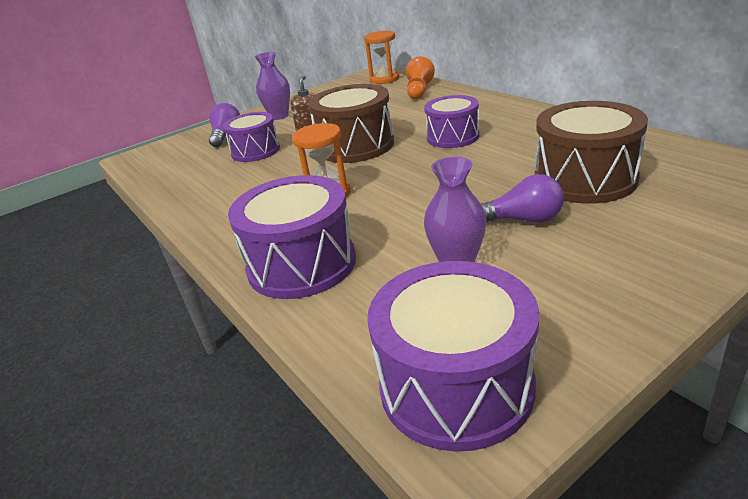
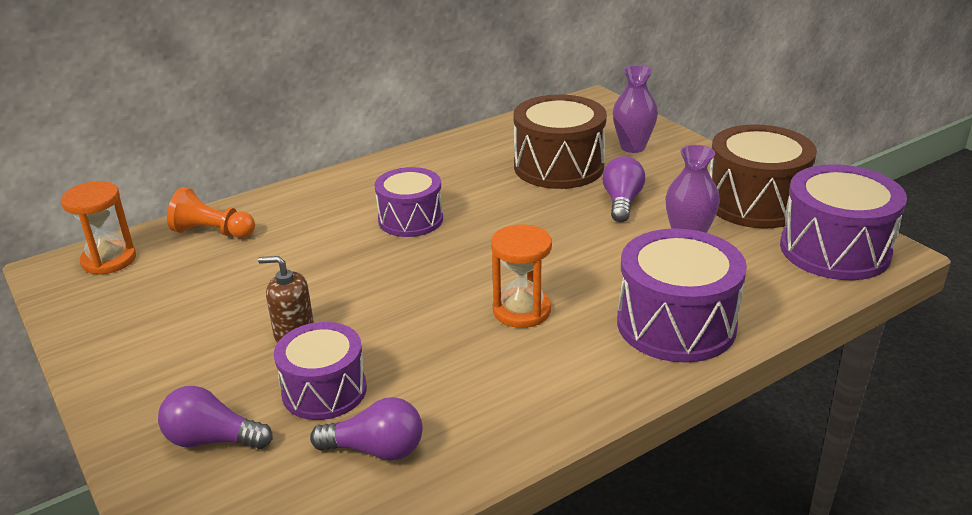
camera: 90 degrees left, 0 degrees up
(201, 173) = (376, 450): none -> purple light bulb
(279, 116) = (171, 375): purple vase -> purple vase (632, 147)
(355, 146) = (382, 290): brown drum -> brown drum (755, 203)

